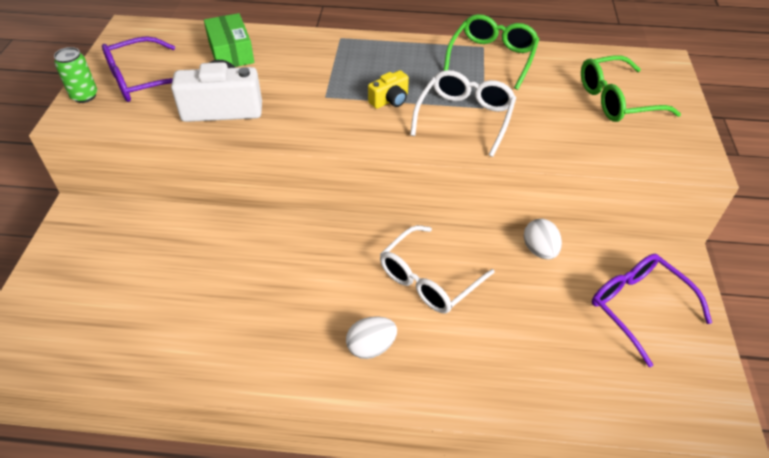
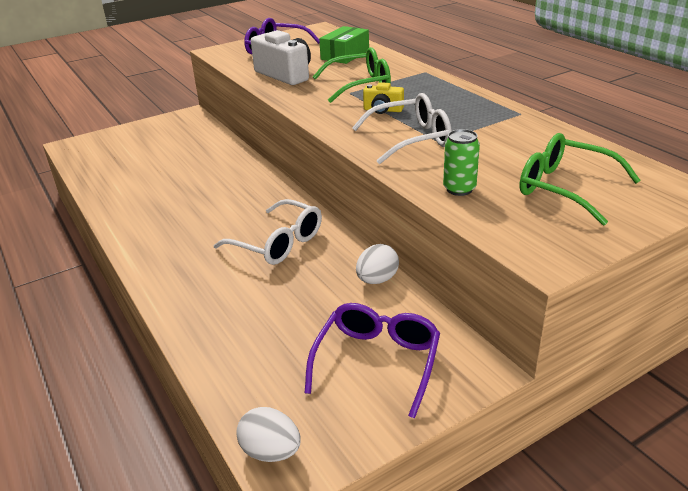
camera: 55 degrees right, 15 degrees down
(84, 96) = (240, 46): green can -> green can (459, 189)
(371, 347) = (185, 247): white egg -> white egg (271, 452)
(429, 279) = (277, 243): white glasses -> white glasses turned 150 degrees counterclockwise
(492, 58) = (512, 121): green glasses -> green glasses (359, 85)

